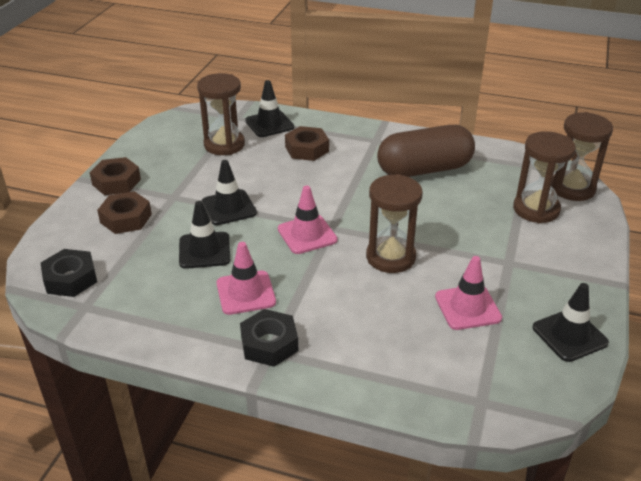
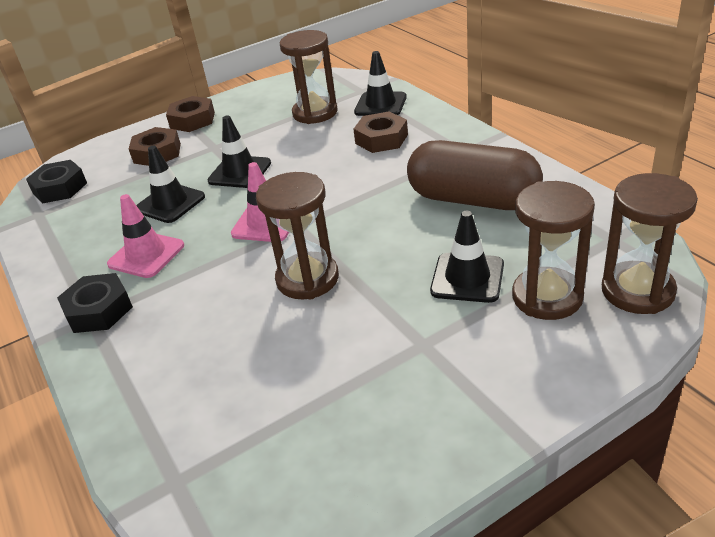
camera: 45 degrees right, 0 degrees up
(467, 307) = (306, 371): pink traffic cone -> none
(569, 335) = (370, 470): black traffic cone -> black traffic cone (467, 278)

